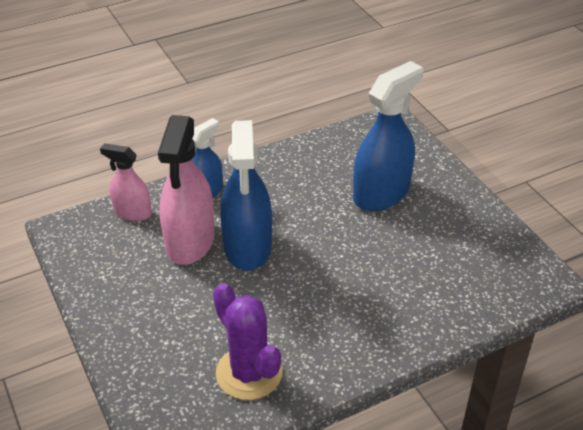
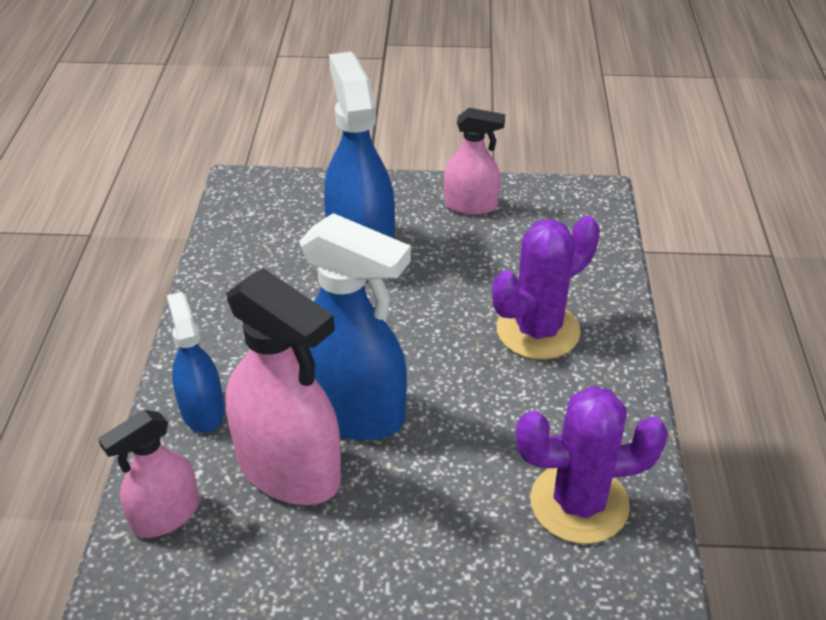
camera: 60 degrees left, 0 degrees up
(380, 301) = (538, 330): none -> purple cactus
(473, 223) = (470, 205): none -> pink spray bottle

